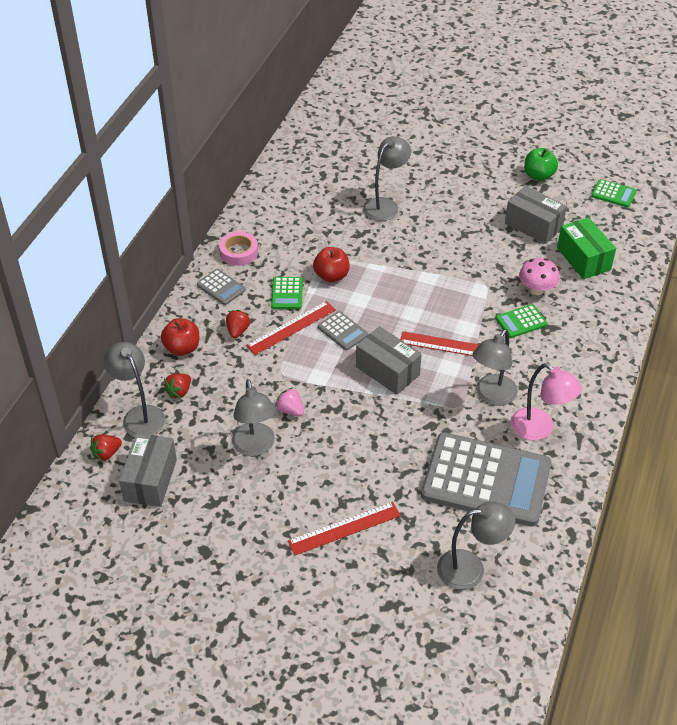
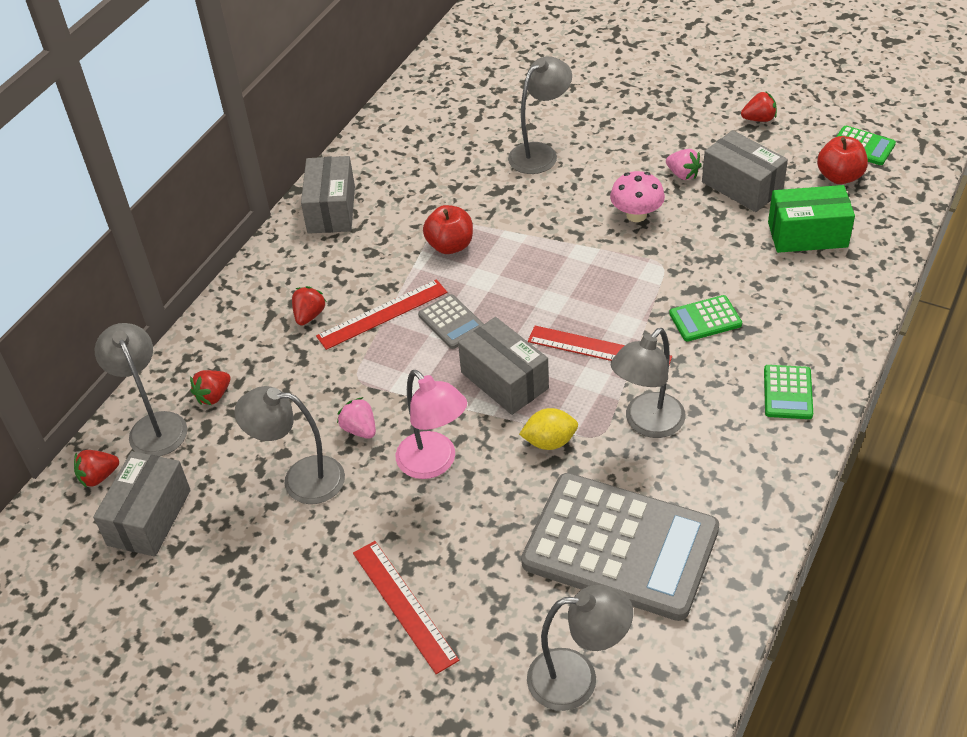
camera: 10 degrees right, 0 degrees up
(182, 348) = (230, 336): red apple -> red apple (839, 176)
(221, 287) = (298, 256): grey calculator -> none
(239, 252) = (331, 210): pink tape -> grey box
(255, 447) = (301, 479): grey lamp -> grey lamp turned 105 degrees clockwise
(287, 293) = (385, 267): green calculator -> green calculator (787, 392)
(344, 528) = (404, 605): red ruler -> red ruler turned 75 degrees clockwise
(426, 412) = (549, 441): none -> yellow lemon
(490, 218) = (682, 174): none -> pink strawberry
(536, 289) = (734, 275): pink mushroom -> pink mushroom (636, 215)
(538, 176) = (759, 119): green apple -> red strawberry
(539, 429) = (710, 476): pink lamp -> pink lamp (434, 463)
(583, 259) = (807, 234): green box -> green box turned 75 degrees counterclockwise

